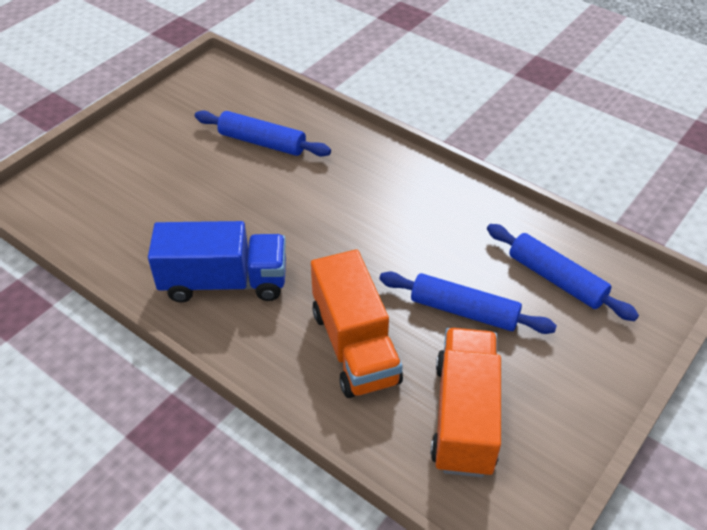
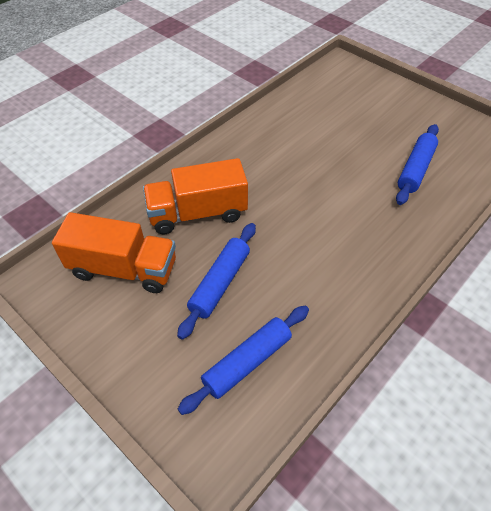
camera: 95 degrees right, 5 degrees up
(224, 282) = (264, 150): blue truck -> none

